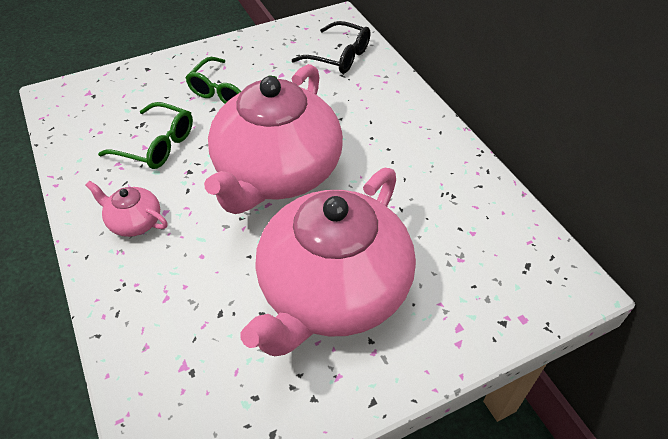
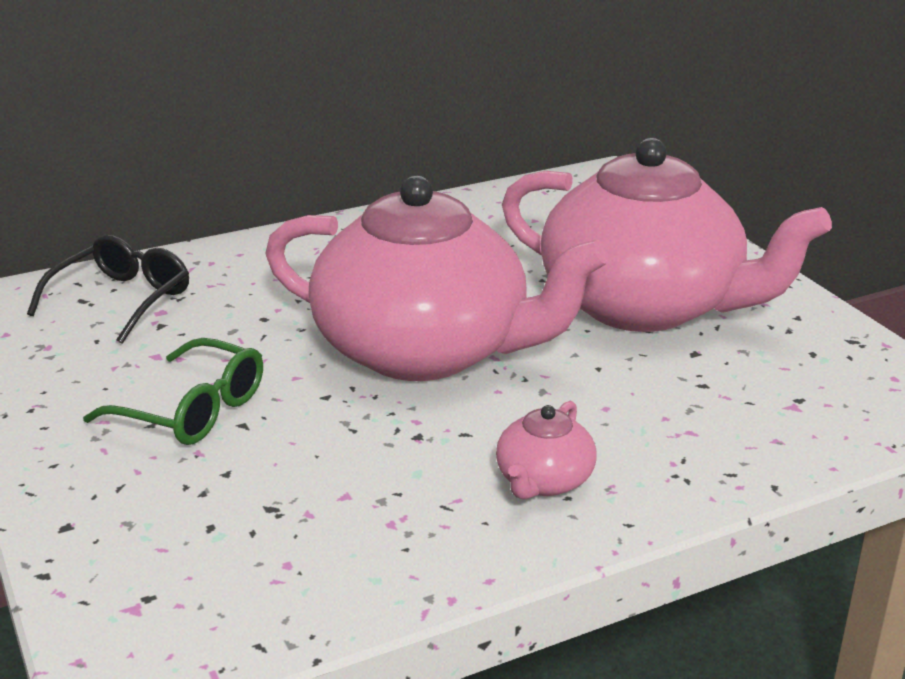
camera: 90 degrees left, 20 degrees down
(157, 145) = (342, 480): green glasses -> none

